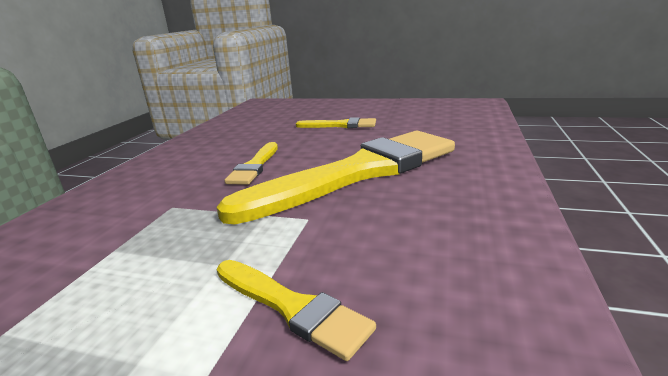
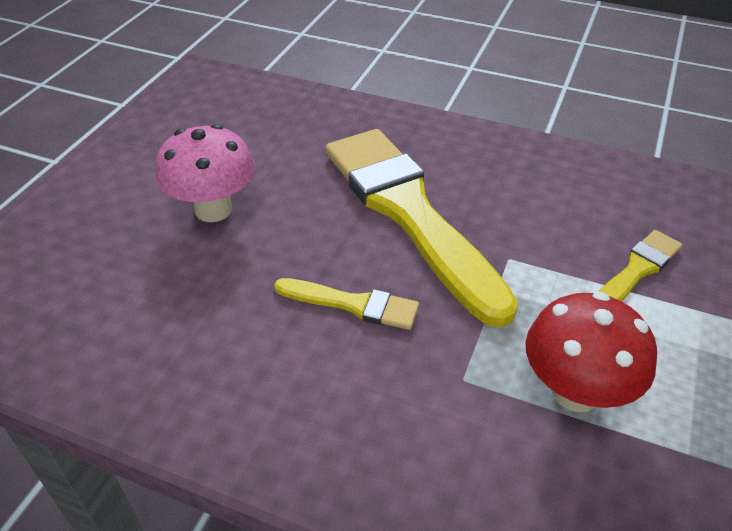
camera: 85 degrees left, 20 degrees up
(128, 257) = (575, 392): none -> red mushroom
(340, 125) = (213, 210): yellow brush -> pink mushroom

